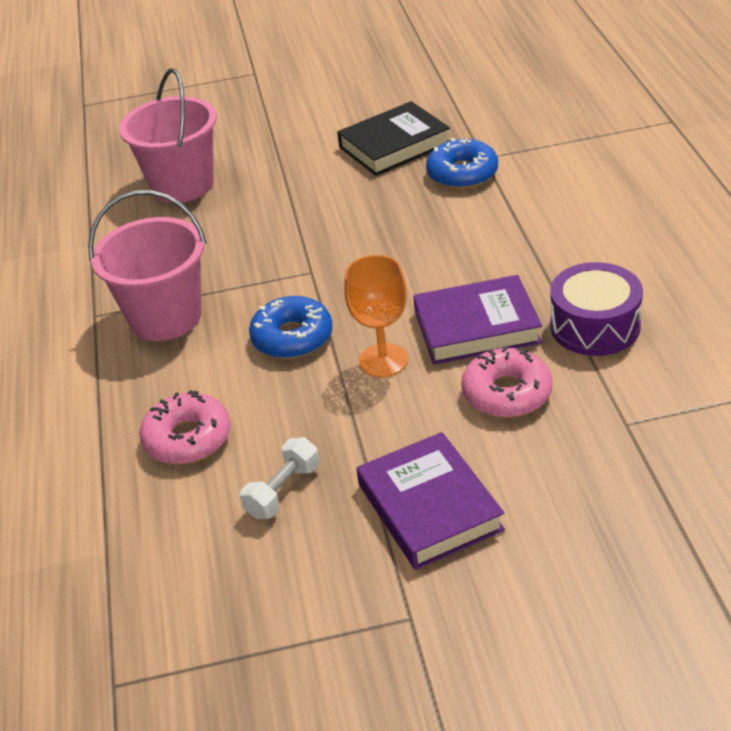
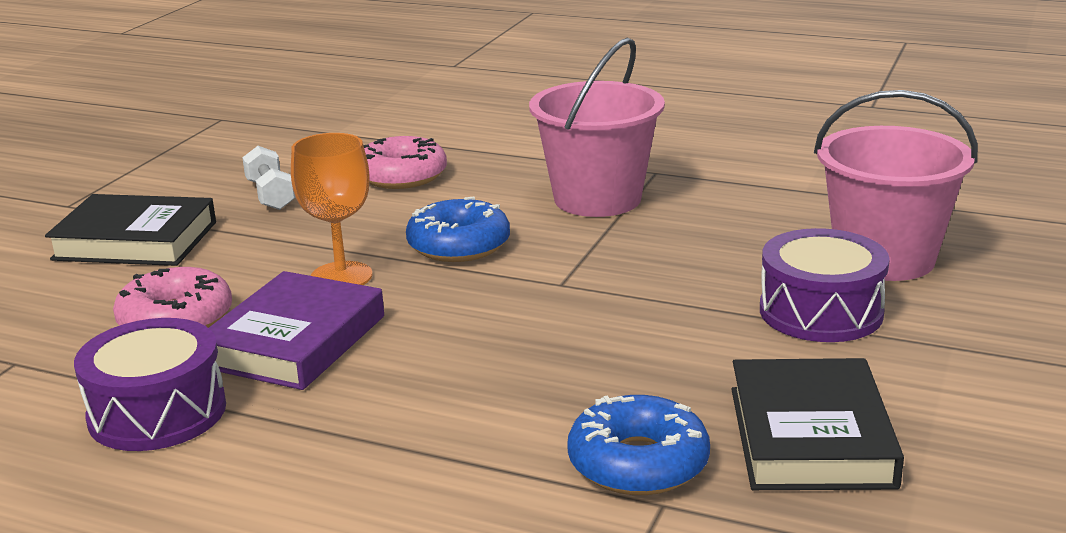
camera: 120 degrees right, 15 degrees down
(268, 181) = (821, 312): none -> purple drum
(429, 507) = (135, 241): purple book -> black book

